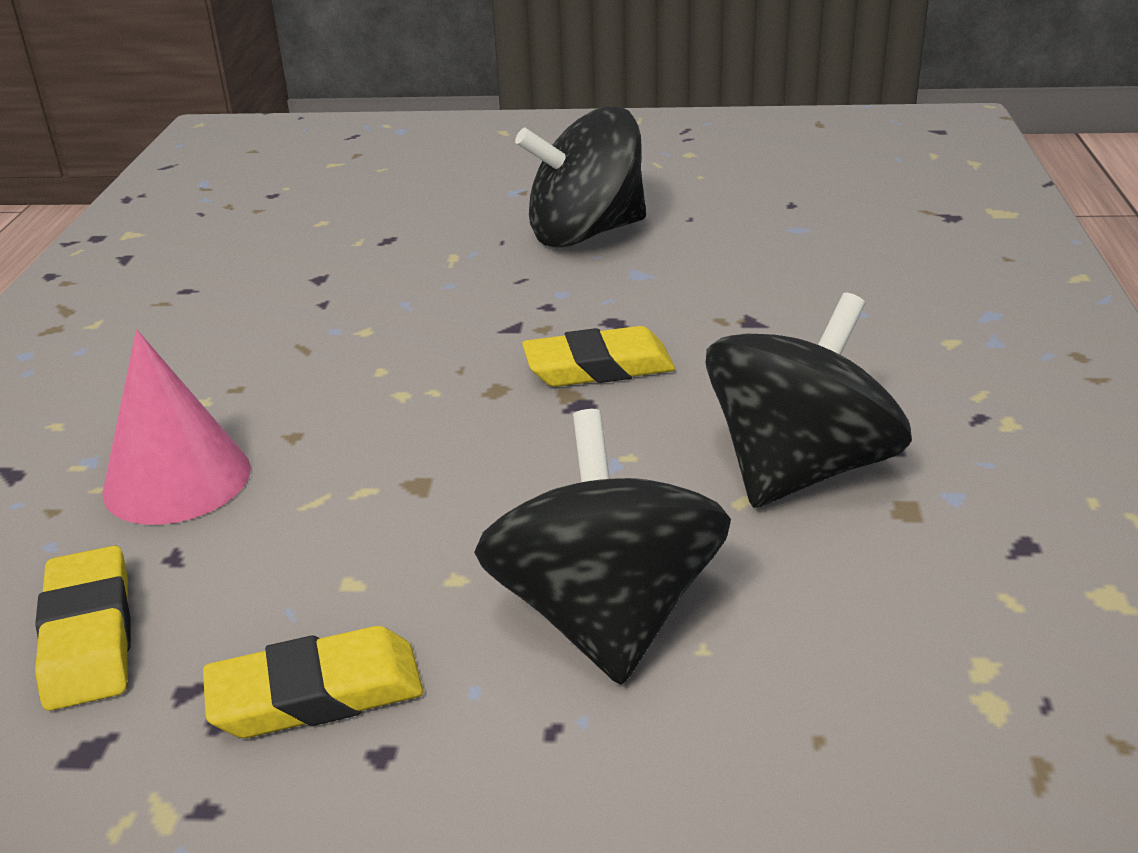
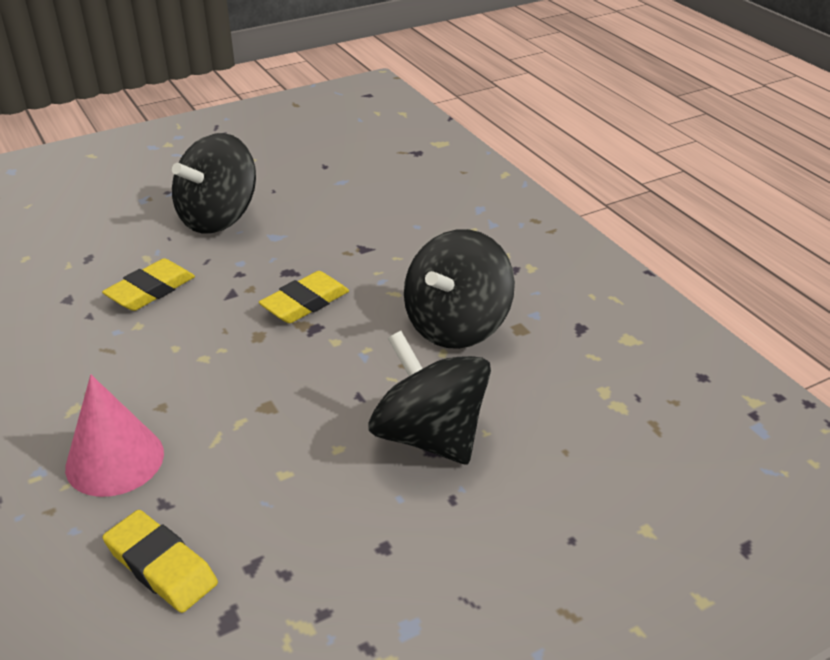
camera: 35 degrees left, 5 degrees up
(316, 694) = (323, 535): yellow eraser -> yellow eraser (151, 290)
(799, 469) = (456, 326): black spinning top -> black spinning top turned 150 degrees counterclockwise

